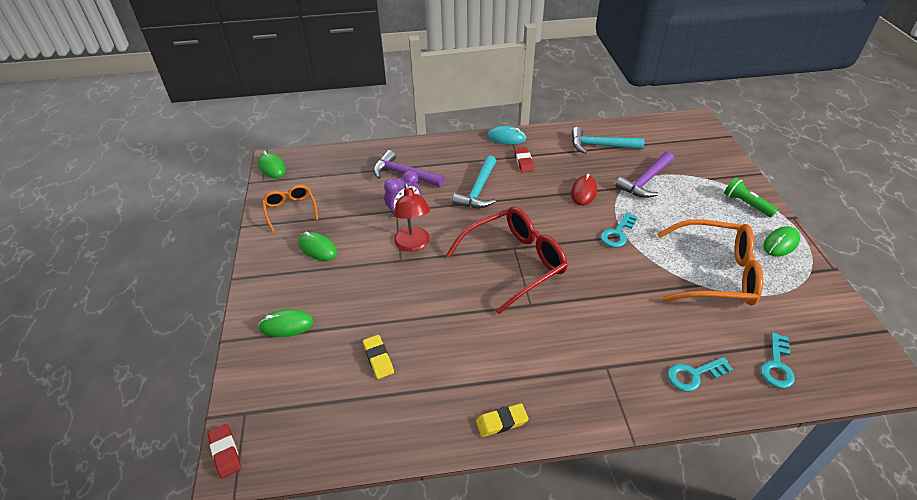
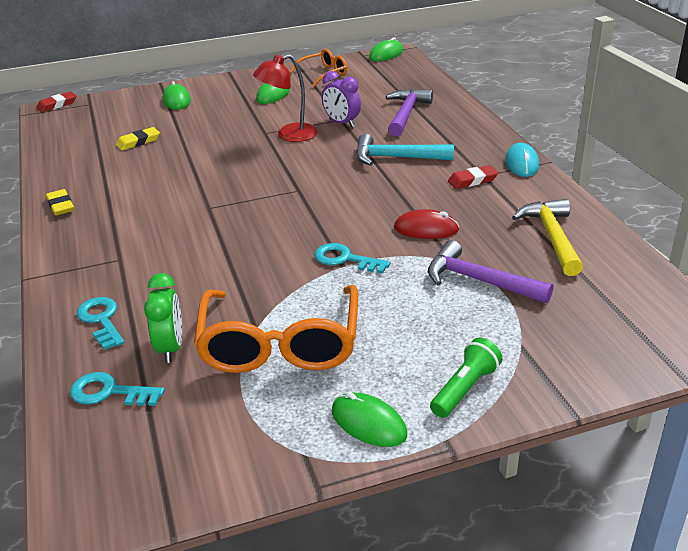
camera: 80 degrees right, 10 degrees down
(515, 262) = (273, 192): red glasses -> none
(600, 146) = (552, 237): turquoise hammer -> yellow hammer
(724, 331) = (170, 348): none -> green clock

